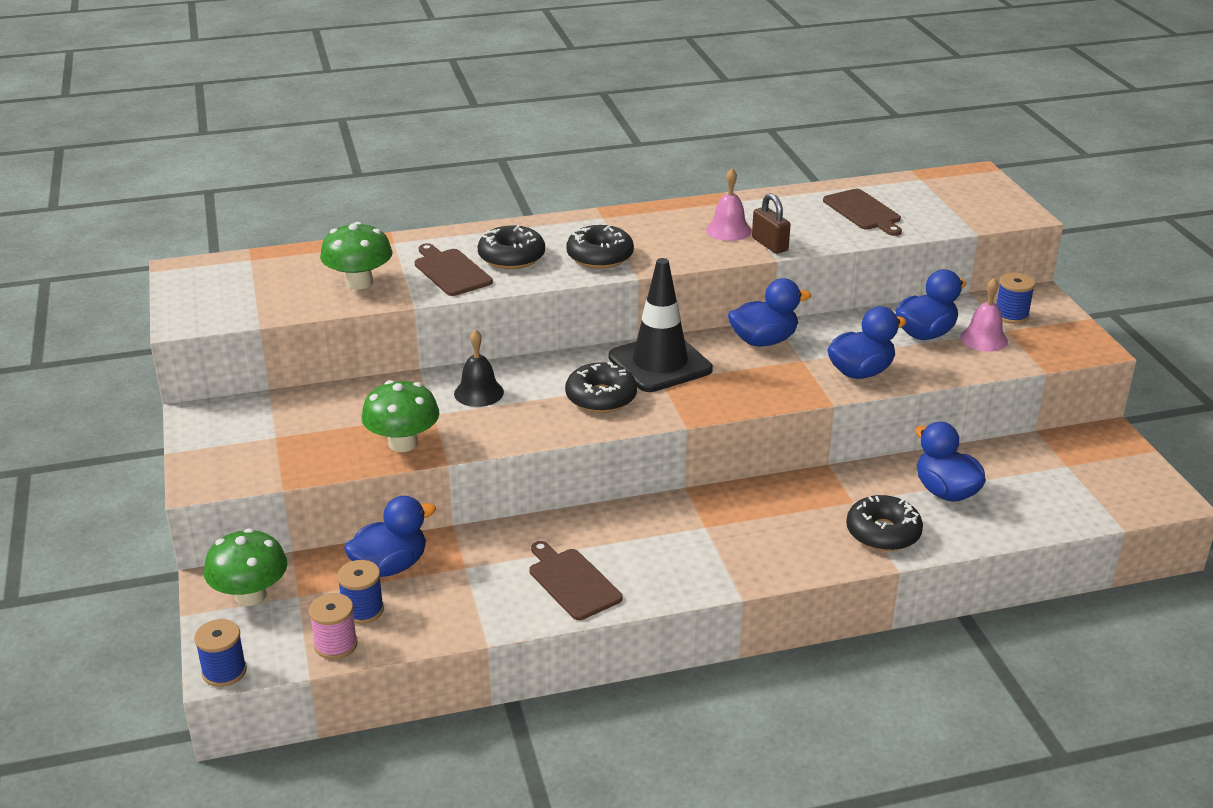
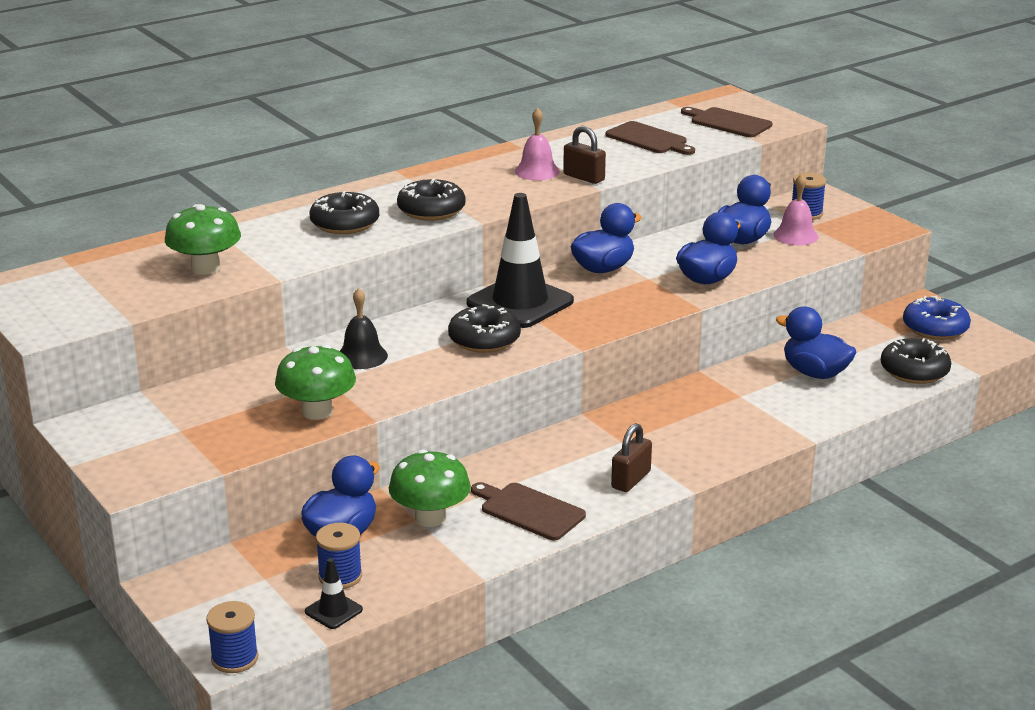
camera: 20 degrees left, 5 degrees down
(250, 595) = (214, 588): green mushroom -> green mushroom (430, 517)
(336, 644) = (333, 611): pink spool -> black traffic cone
(451, 271) = (293, 244): brown cutting board -> brown cutting board (728, 122)
(688, 571) = (631, 480): none -> brown padlock
(883, 533) = (782, 415): black donut -> black donut (914, 371)
(1107, 466) = (935, 328): none -> blue donut

